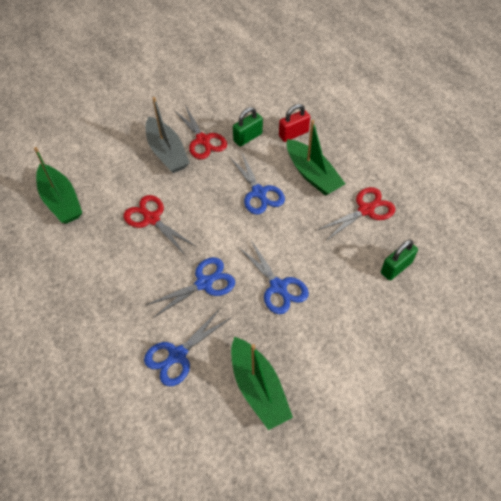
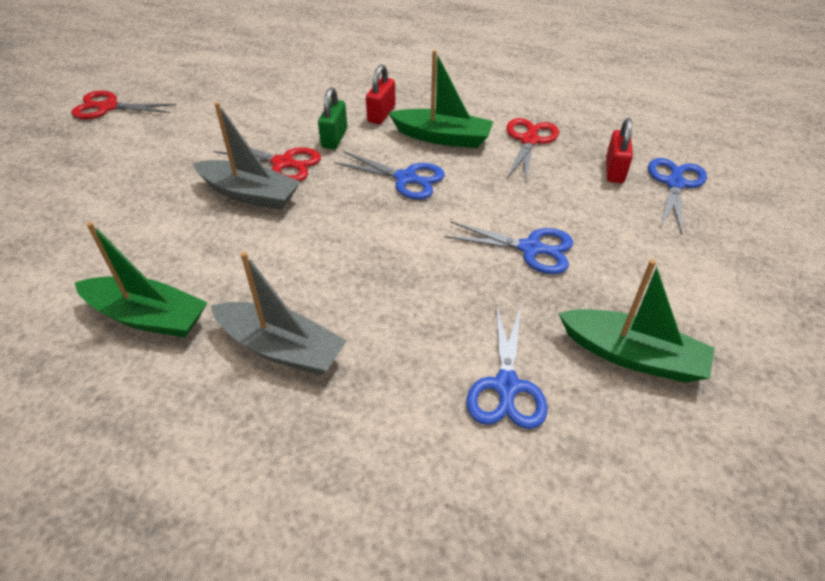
camera: 40 degrees left, 10 degrees down
(100, 259) = (281, 348): none -> grey boat
(152, 219) = (305, 267): red scissors -> red scissors (108, 107)
(204, 283) = (447, 293): blue scissors -> blue scissors (675, 184)
(396, 268) = (614, 170): green padlock -> red padlock

